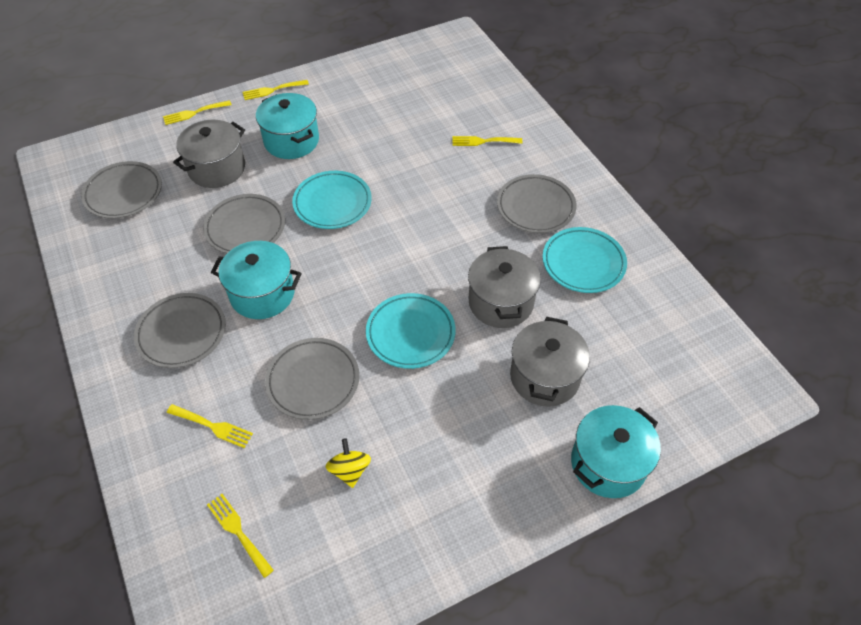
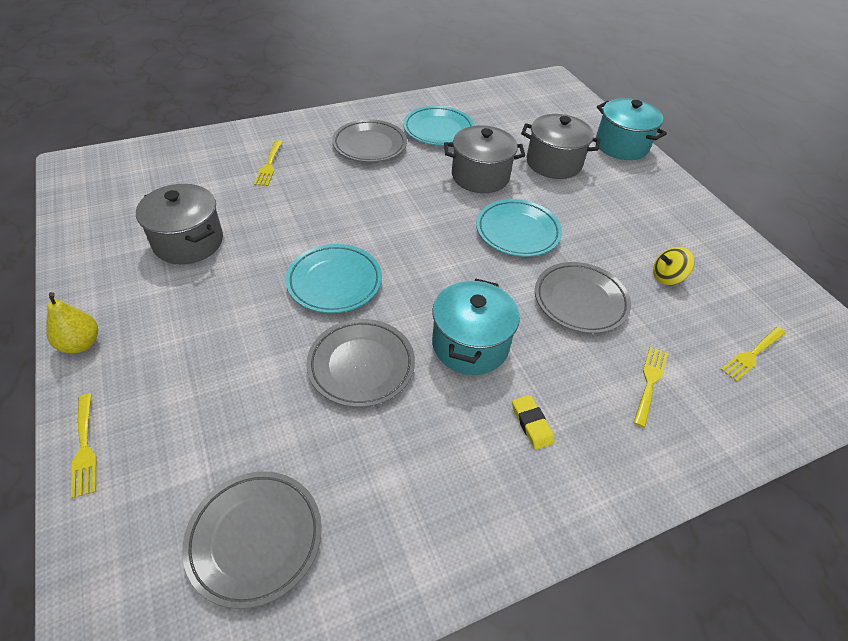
camera: 90 degrees left, 5 degrees down
(182, 333) = (531, 424): grey plate -> yellow eraser
(217, 168) = (235, 405): grey pot -> grey pot (188, 242)
(272, 90) = (81, 344): yellow fork -> yellow pear
(291, 141) = (207, 320): turquoise pot -> none

